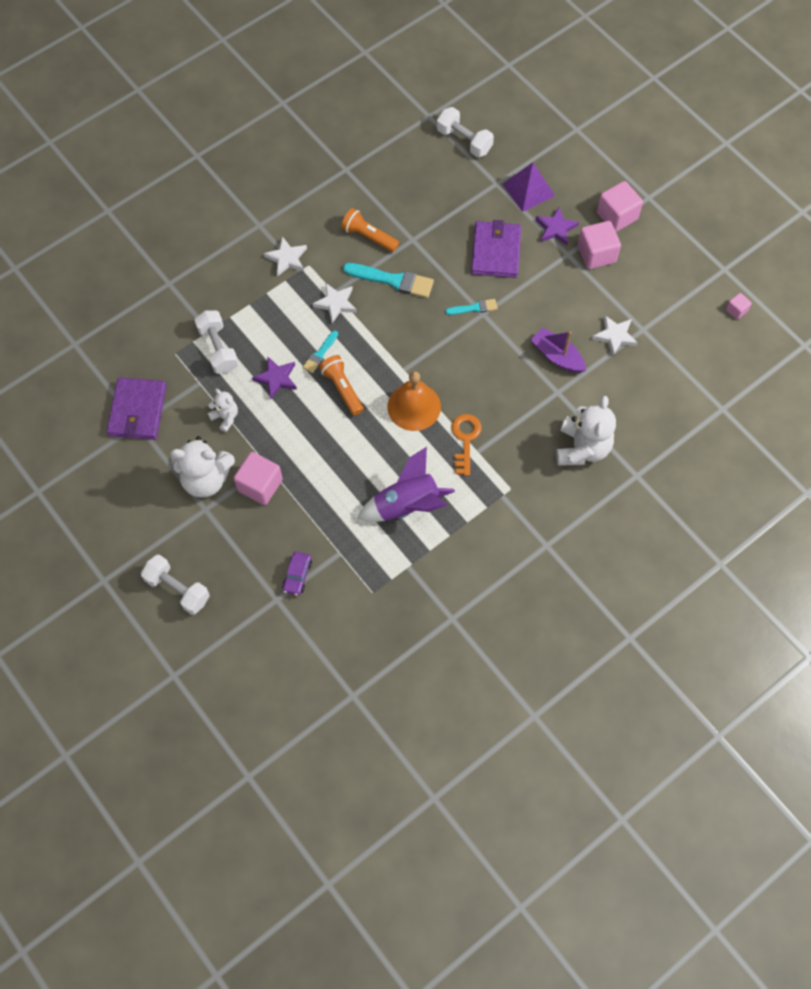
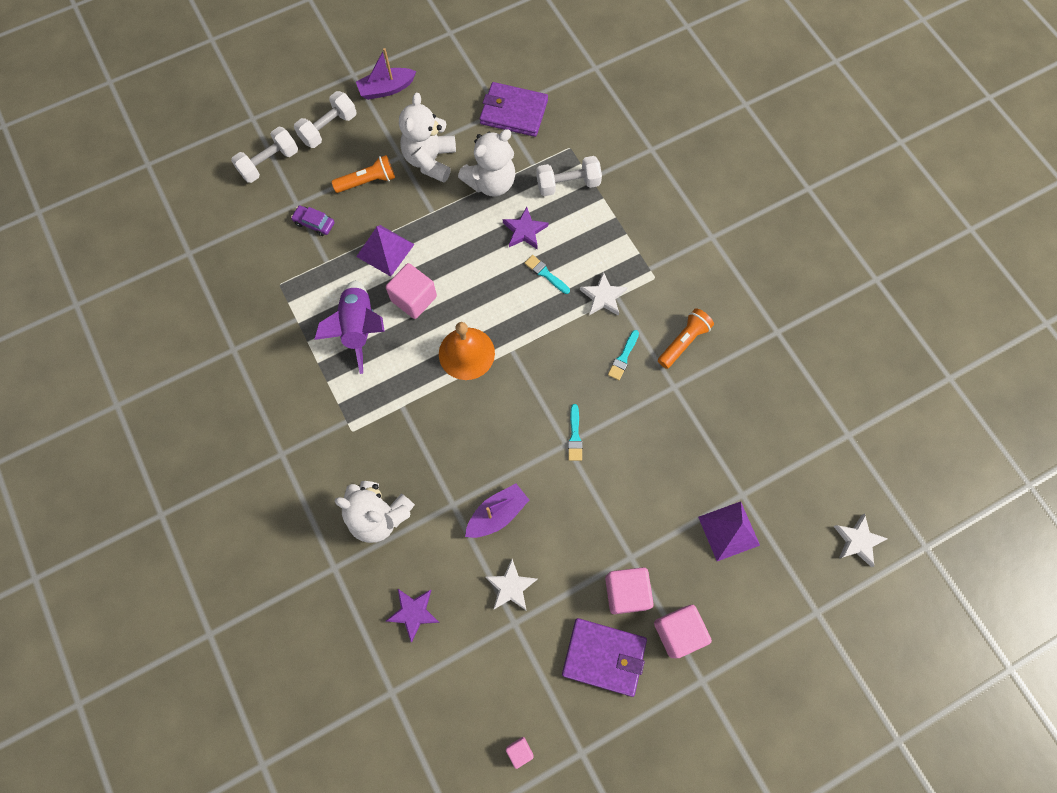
camera: 100 degrees right, 5 degrees up
(120, 541) = (386, 89): none -> purple boat
(225, 417) = (491, 182): white teddy bear -> white teddy bear, size x1.89
(260, 485) = (413, 203): pink cube -> pink cube (414, 298)
(287, 258) = (666, 258): white star -> white star (858, 541)
(318, 500) = (385, 250): none -> purple pyramid
(342, 389) = (501, 289): orange flashlight -> orange flashlight (367, 181)
(393, 280) = (623, 357): turquoise brush -> turquoise brush, size x0.56
(464, 141) = (808, 469): white dumbbell -> white dumbbell (269, 163)
(465, 439) = (417, 397): orange key -> none
(496, 251) = (645, 474): purple wallet -> purple wallet (604, 657)
(556, 228) = (669, 551): purple star -> purple star (413, 612)

